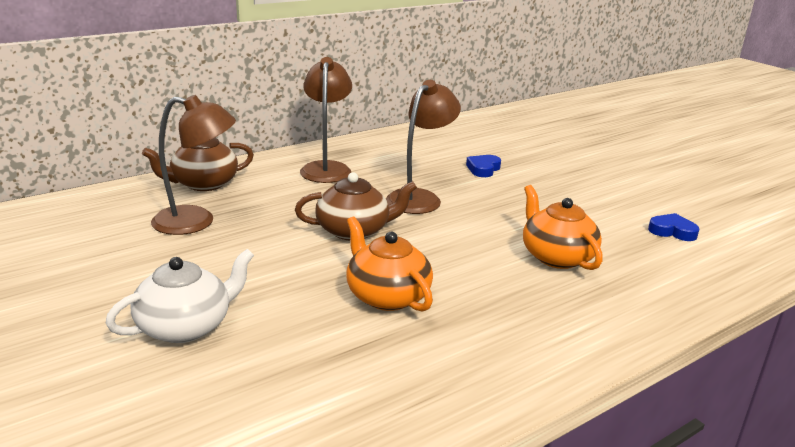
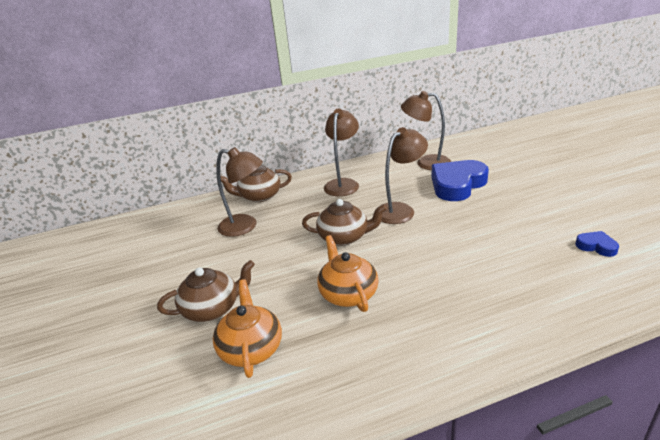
camera: 20 degrees right, 5 degrees up
(185, 326) = (212, 308): white teapot -> brown teapot
(433, 144) = (426, 163): none -> brown lamp
(483, 169) = (457, 185): blue heart -> blue heart, size x2.18
(556, 257) = (487, 266): orange teapot -> orange teapot (251, 348)

